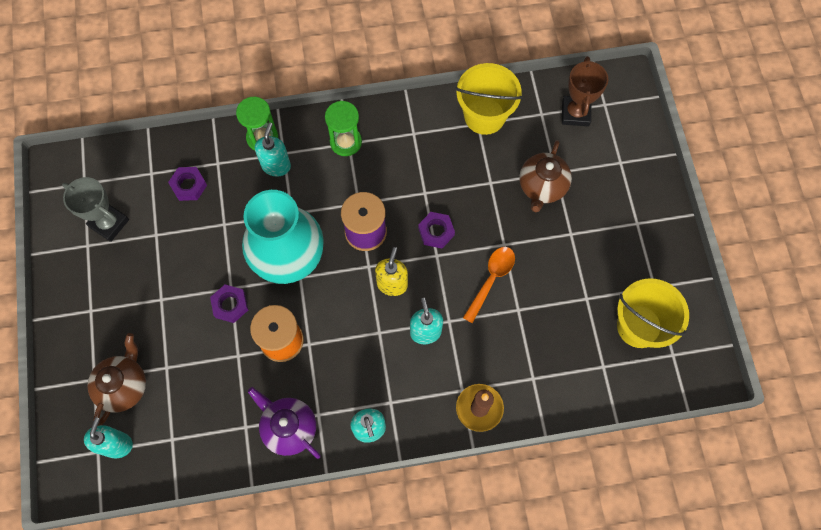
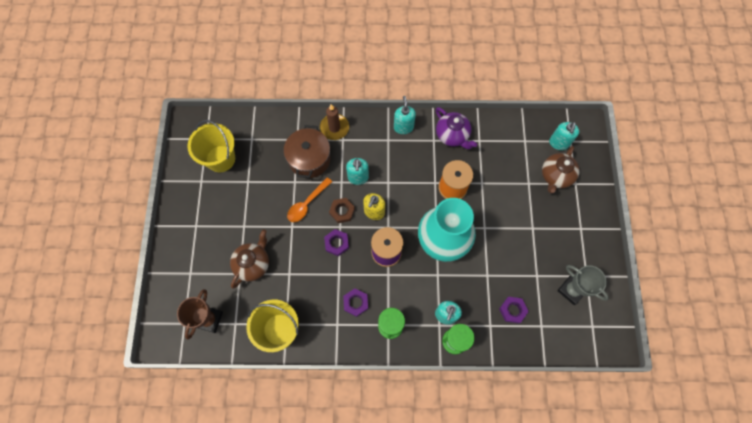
camera: 170 degrees left, 0 degrees up
(230, 305) = (485, 216): purple nut -> purple nut (355, 303)
(438, 277) = (342, 211): none -> brown nut
(505, 348) = (309, 159): none -> brown pot

